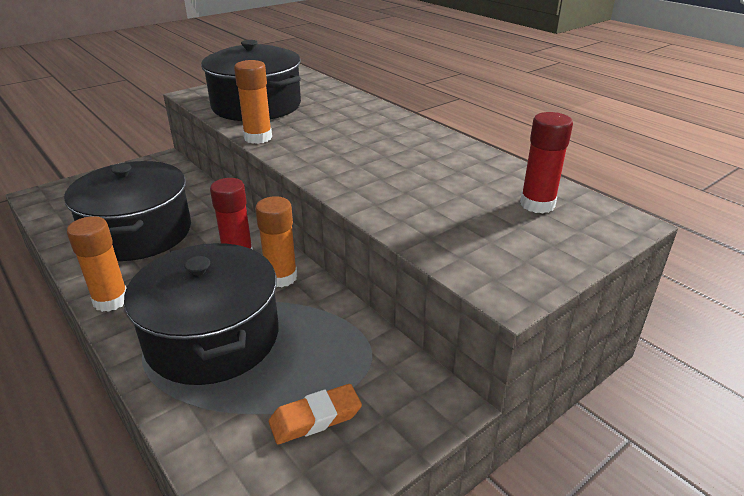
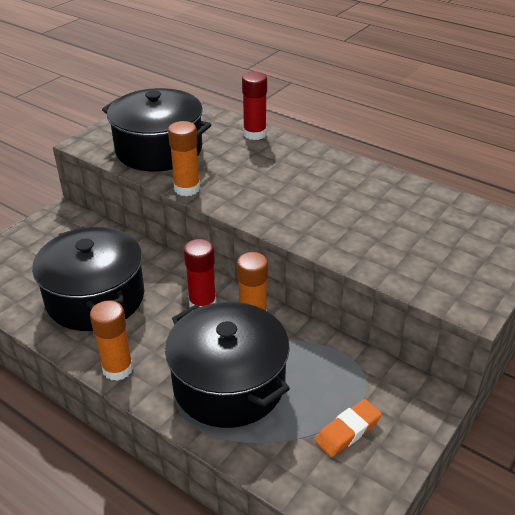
camera: 15 degrees left, 5 degrees up
(537, 204) = (458, 223): red glue stick -> red glue stick (254, 134)

